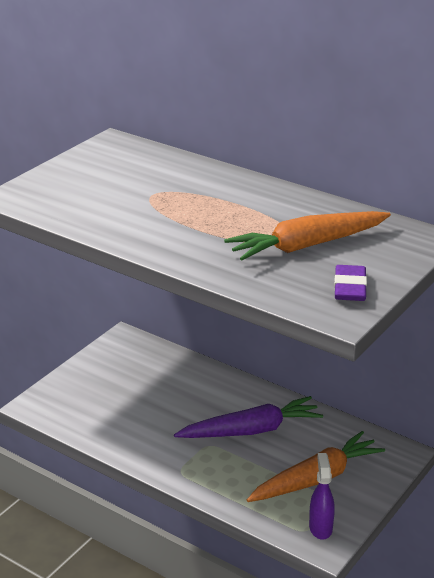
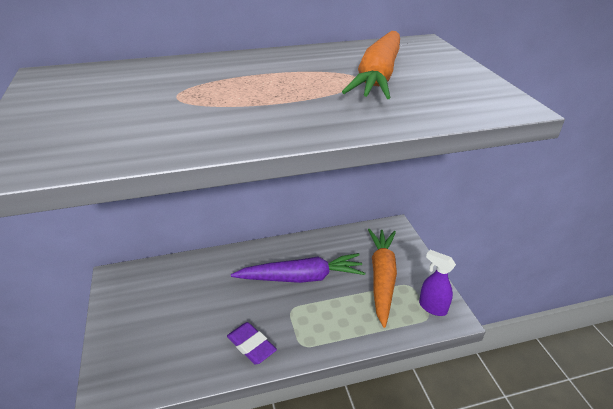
camera: 50 degrees left, 5 degrees up
(251, 430) = (301, 277): purple carrot -> purple carrot turned 60 degrees clockwise
(349, 288) = (468, 86): purple eraser -> purple eraser (251, 345)

